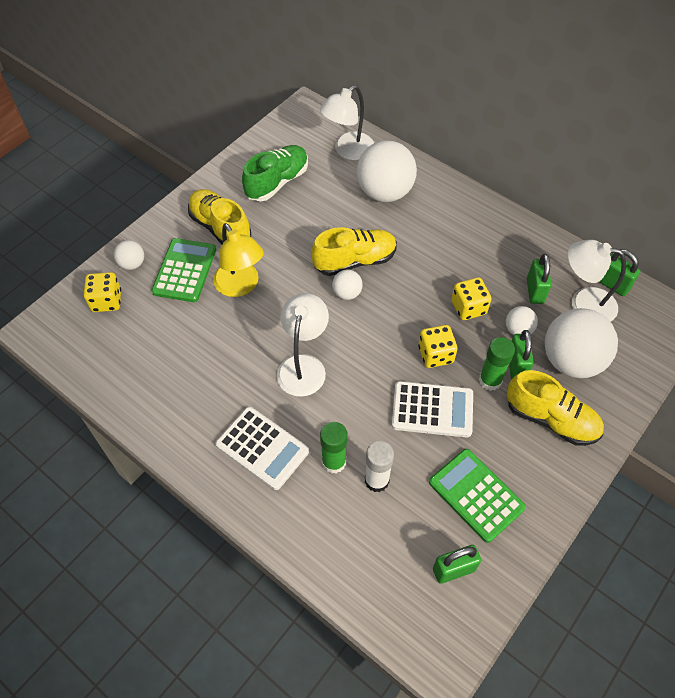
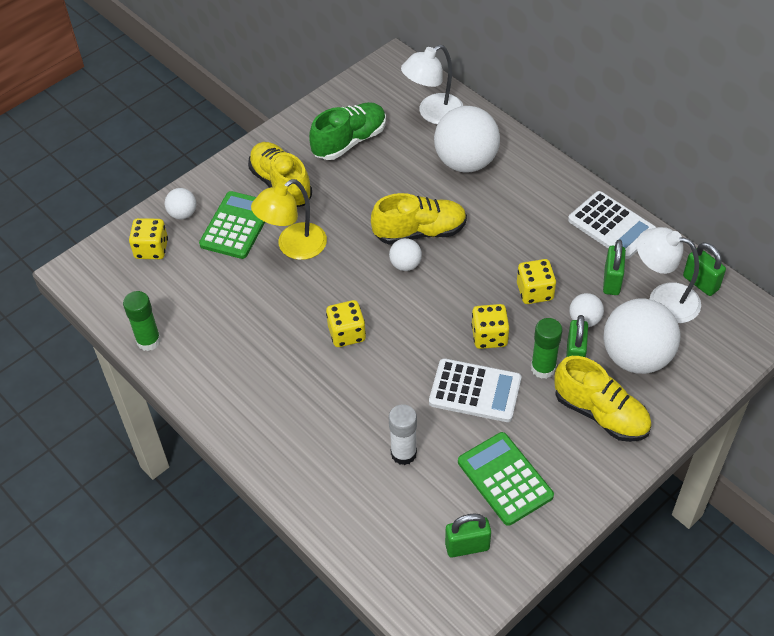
camera: 10 degrees right, 5 degrees down
(241, 286) = (293, 247): yellow lamp -> yellow lamp turned 75 degrees clockwise
(262, 448) = (291, 410): white calculator -> white calculator (612, 226)
(303, 365) = (347, 333): white lamp -> yellow dice
(334, 462) = (362, 431): green glue stick -> green glue stick (148, 341)

